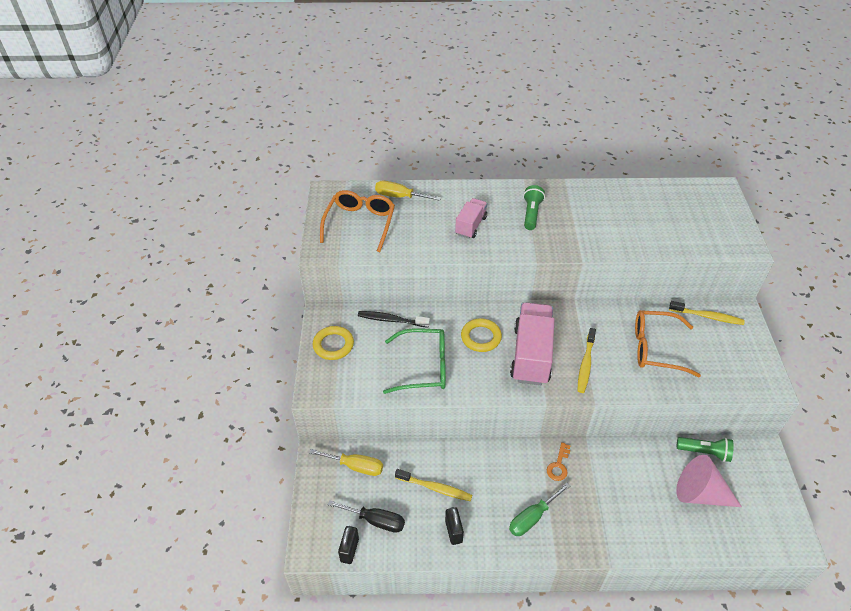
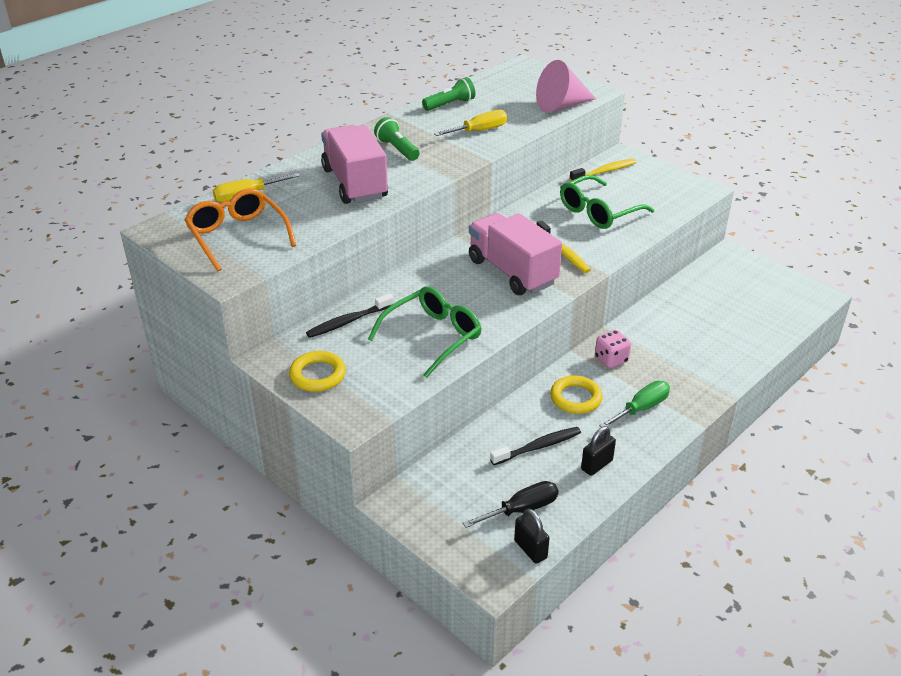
camera: 45 degrees left, 10 degrees down
(356, 466) = (444, 484): yellow screwdriver -> yellow screwdriver (479, 131)
(435, 488) = (538, 447): yellow toothbrush -> black toothbrush
(453, 531) = (596, 465): black padlock -> black padlock turned 75 degrees counterclockwise
(471, 226) = (355, 183): pink truck -> pink truck, size x1.79
(481, 337) = (452, 285): yellow ring -> yellow ring (575, 398)
(532, 517) = (641, 408): green screwdriver -> green screwdriver turned 135 degrees counterclockwise
(558, 465) = (611, 359): orange key -> pink dice
(656, 348) = (598, 212): orange glasses -> green glasses
(700, 493) = (728, 308): pink cone -> pink cone (561, 105)
(704, 452) = (696, 281): green flashlight -> green flashlight (450, 104)

